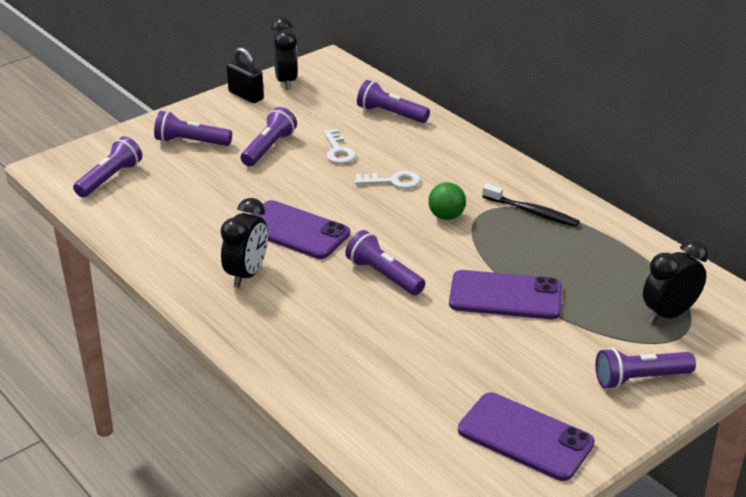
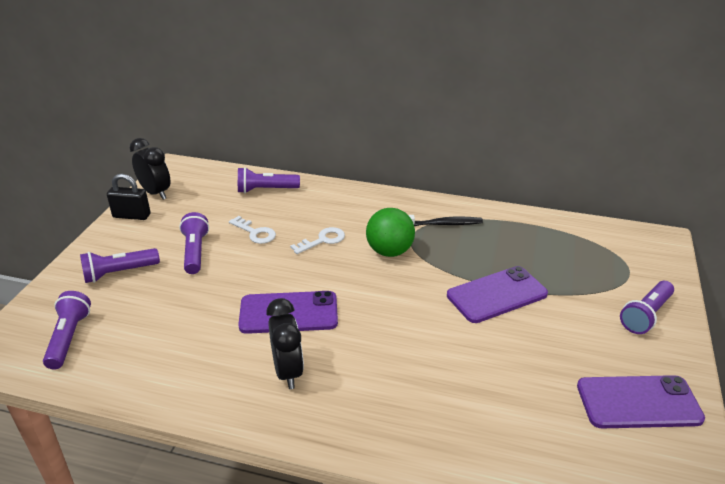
camera: 35 degrees left, 0 degrees up
(384, 275) = (397, 319): purple flashlight -> none
(446, 216) = (389, 251): green ball -> green ball, size x1.50
(669, 314) = (605, 260): black clock -> none

